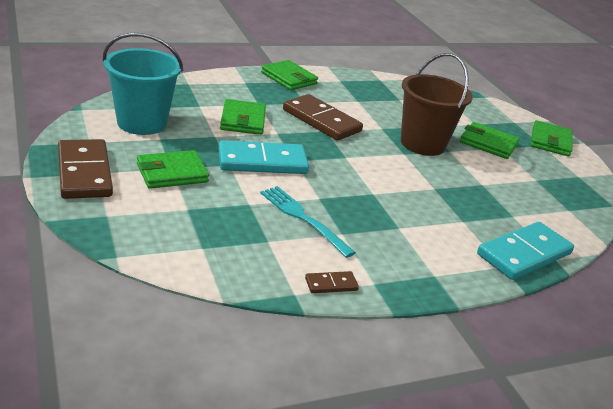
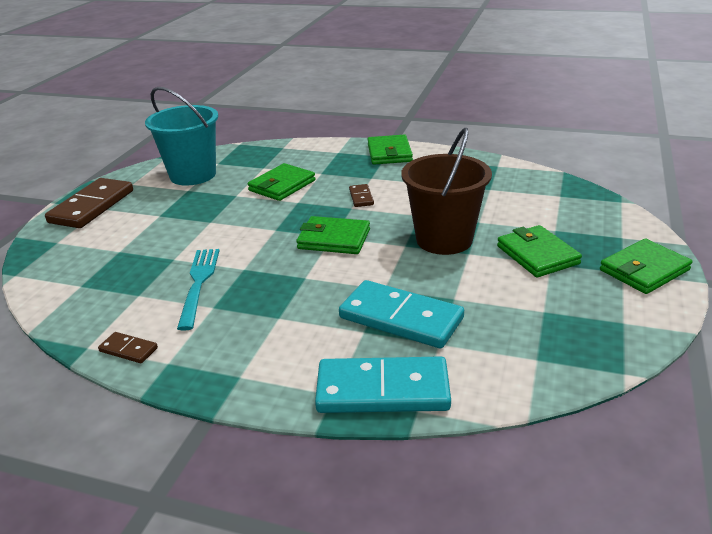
camera: 45 degrees right, 0 degrees up
(172, 173) = (152, 219): green wallet -> green wallet (334, 239)
(262, 161) = (242, 225): turquoise domino -> turquoise domino (401, 318)
(321, 120) = (361, 197): brown domino -> brown domino, size x0.46

